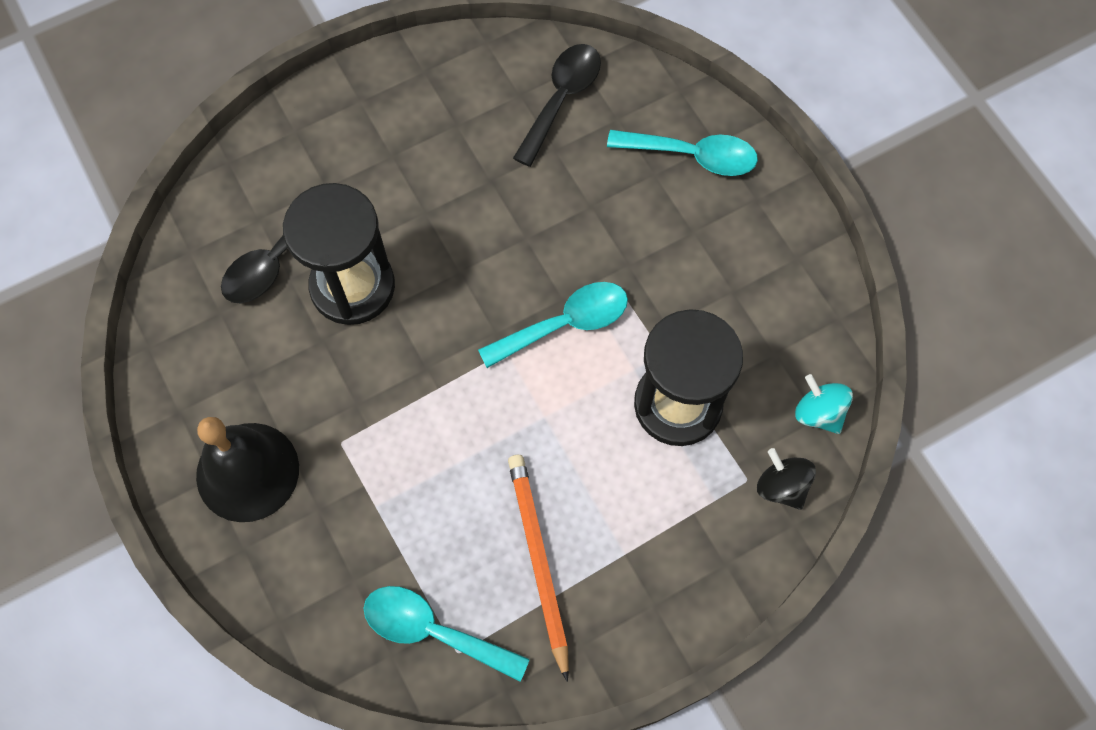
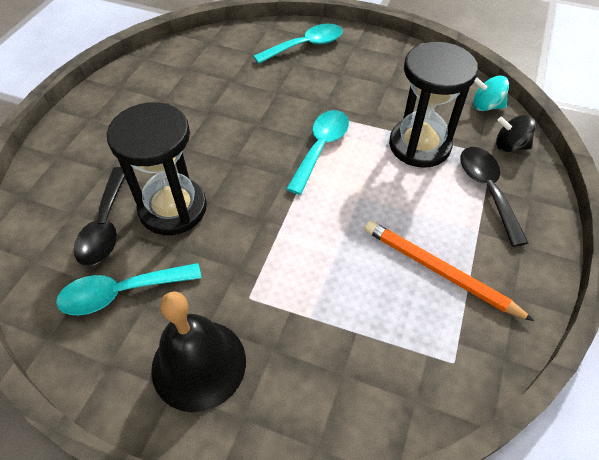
camera: 40 degrees left, 15 degrees down
(434, 631) = (425, 361): turquoise spoon -> turquoise spoon (122, 292)
(561, 99) = (212, 59): black spoon -> black spoon (487, 190)

